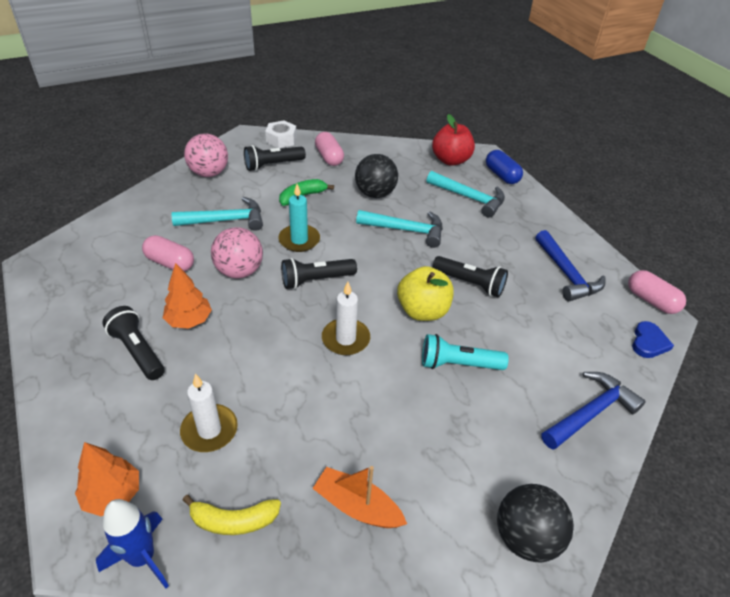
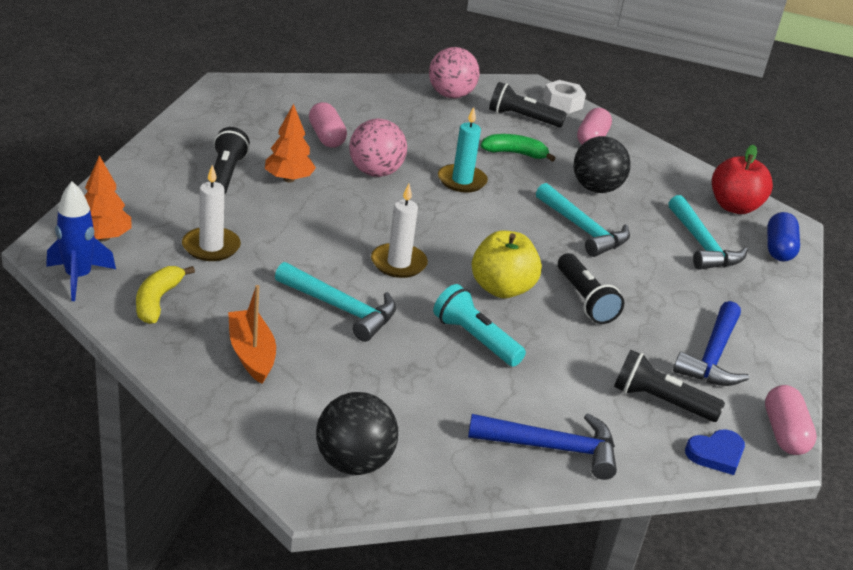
camera: 40 degrees right, 10 degrees down
(226, 220) = (415, 134): turquoise hammer -> turquoise hammer (341, 309)
(233, 521) = (157, 301): yellow banana -> yellow banana turned 60 degrees clockwise
(316, 280) = (434, 214): black flashlight -> black flashlight (660, 401)

